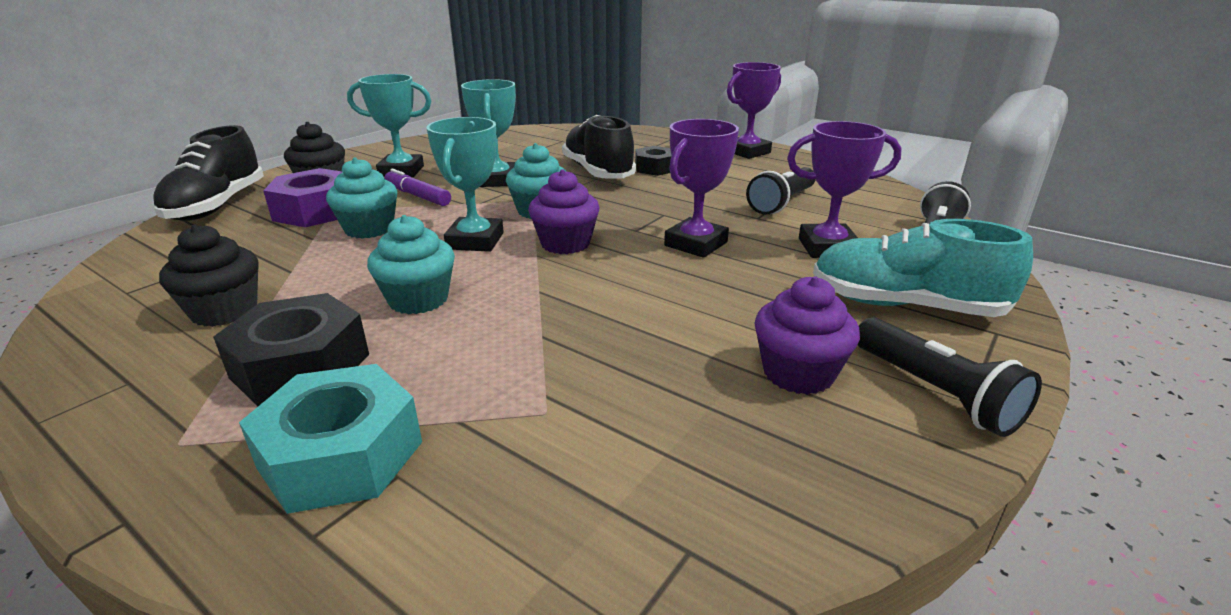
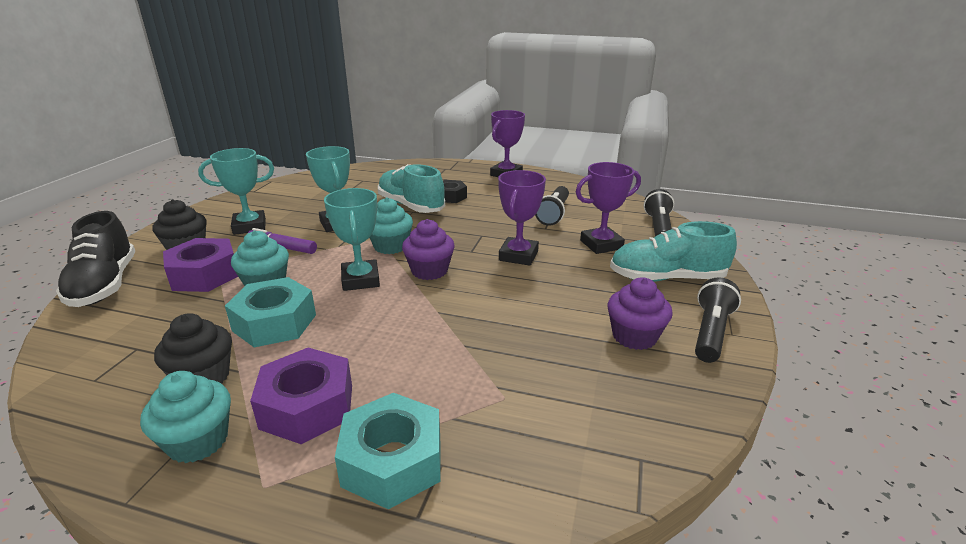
camera: 20 degrees left, 0 degrees up
(301, 366) = (307, 406): black nut -> purple nut
(344, 269) = (274, 322): none -> turquoise nut
(418, 300) = (355, 336): turquoise cupcake -> turquoise cupcake (198, 441)
(598, 172) = (411, 206): black shoe -> turquoise shoe
(935, 393) = (711, 332): black flashlight -> black flashlight turned 105 degrees counterclockwise

